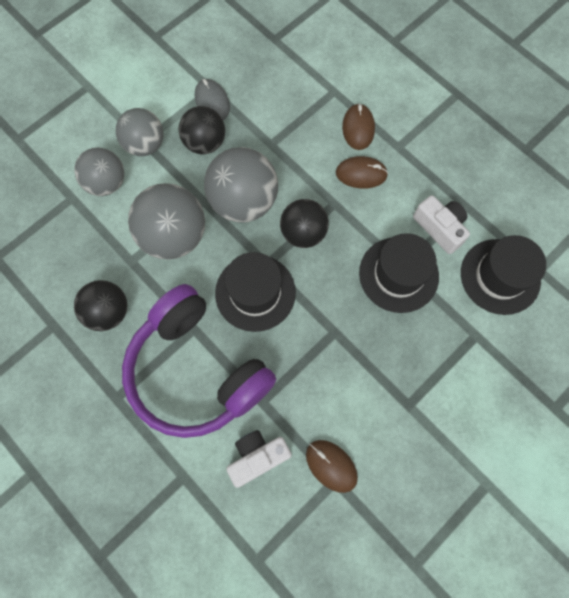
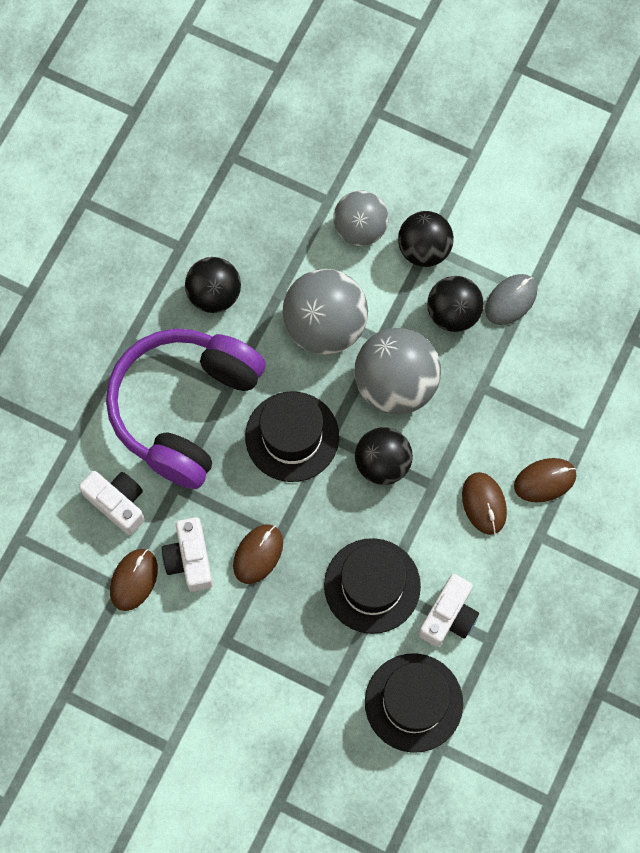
camera: 70 degrees right, 0 degrees up
(145, 145) = (424, 249): grey ball -> black ball
(329, 410) = (190, 559): none -> white camera
(344, 353) = (258, 554): none -> brown mouse

